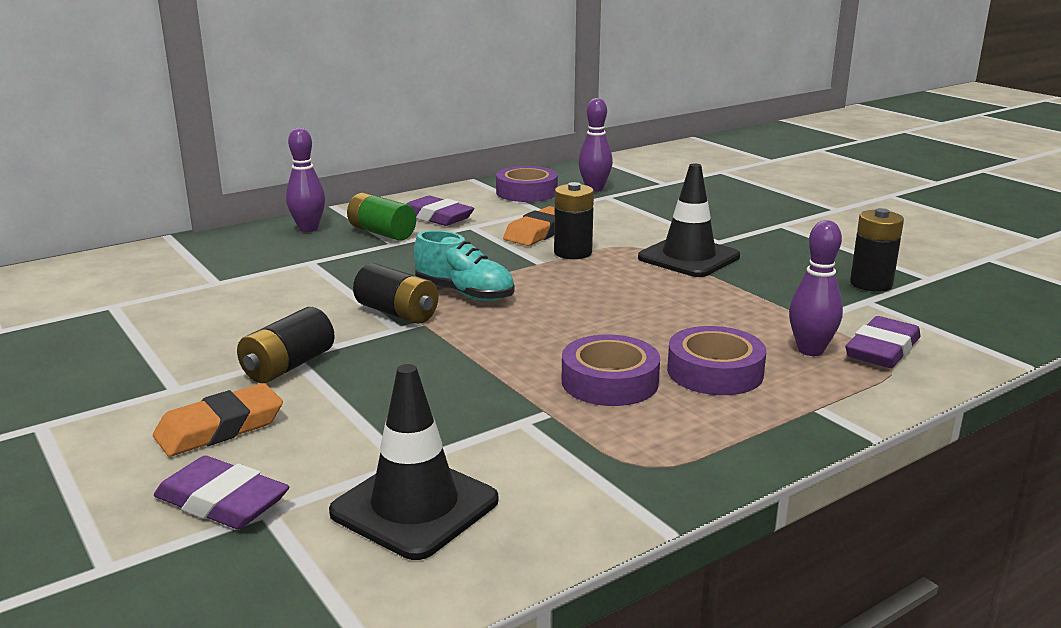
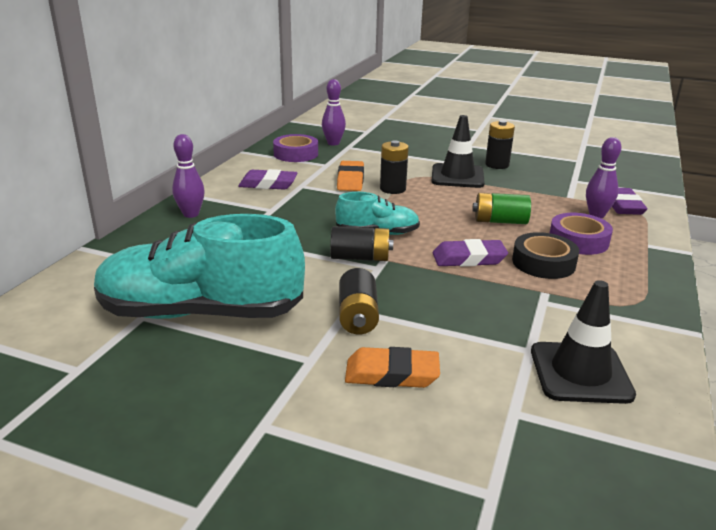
camera: 35 degrees left, 5 degrees up
(160, 317) = (201, 313): none -> turquoise shoe
(220, 428) = (392, 374): orange eraser -> orange eraser turned 75 degrees clockwise
(222, 502) = (481, 419): purple eraser -> purple eraser (469, 258)
(382, 233) = (250, 204): green battery -> green battery (500, 221)
(609, 381) = (543, 263): purple tape -> black tape
(871, 284) = (562, 170): black battery -> black battery (497, 165)

